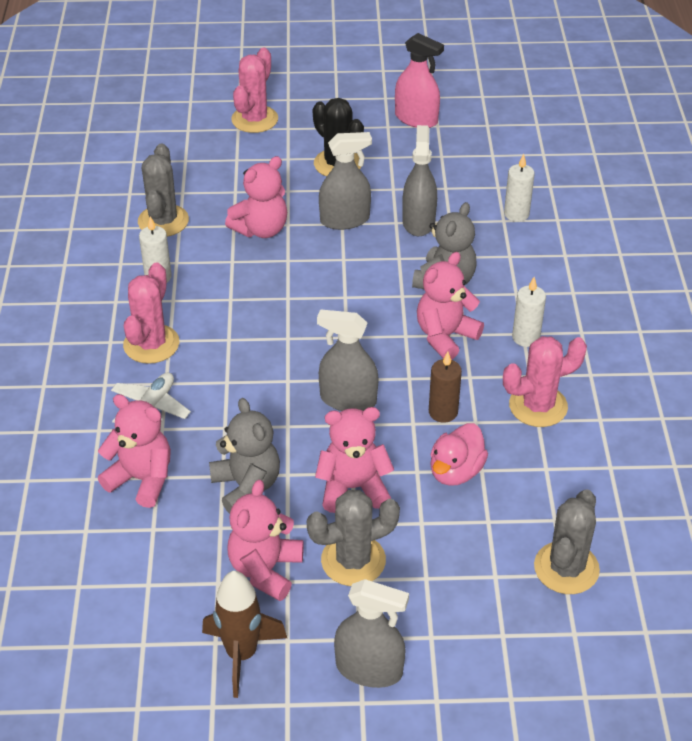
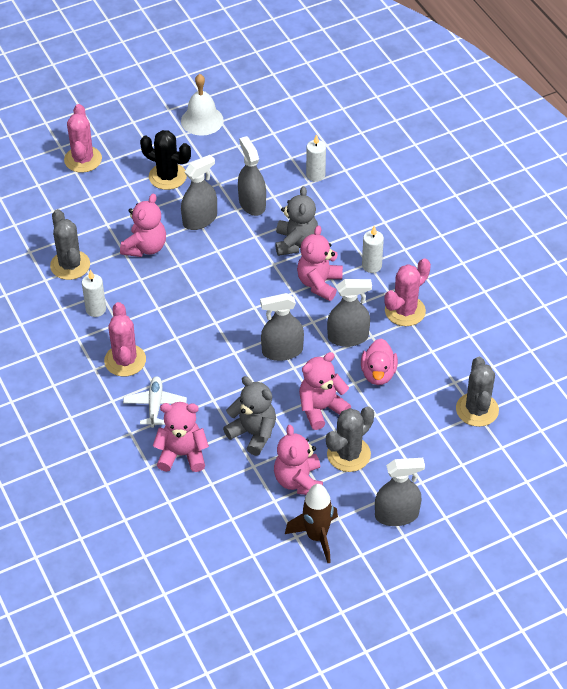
camera: 25 degrees left, 5 degrees up
(416, 119) = (202, 120): pink spray bottle -> white bell
(443, 412) = (348, 337): brown candle -> grey spray bottle

